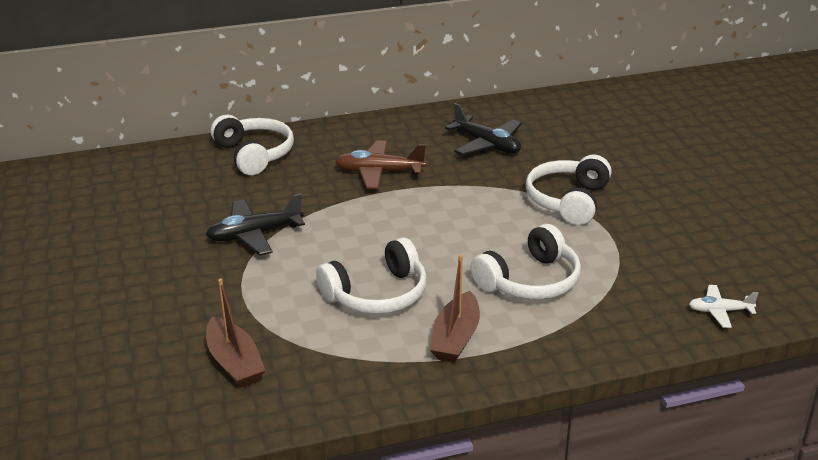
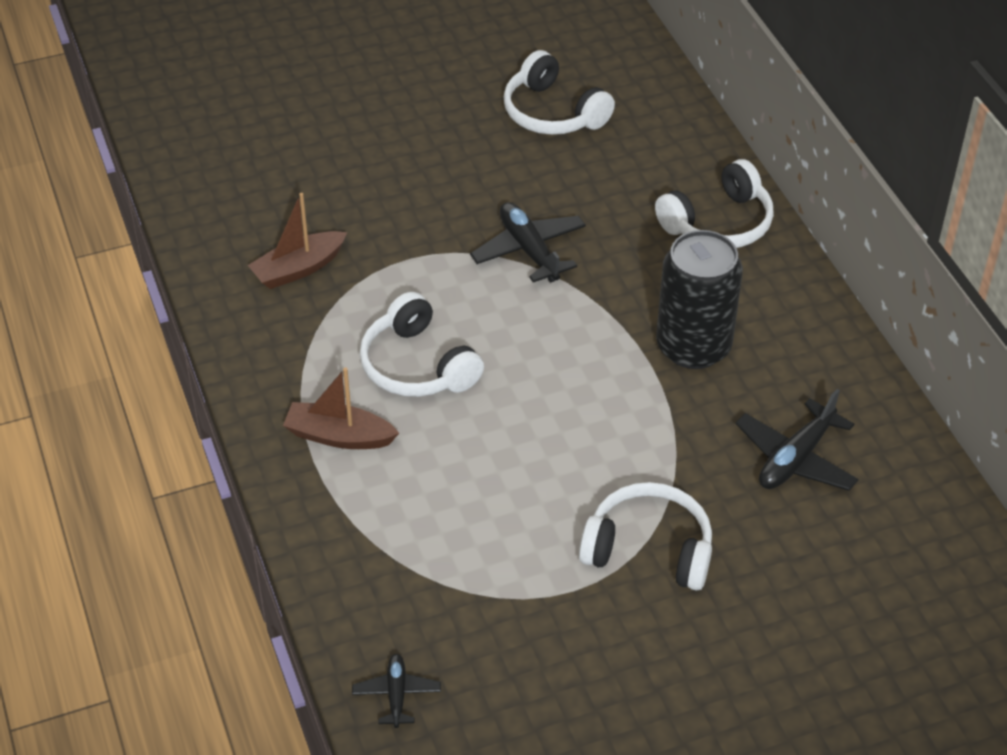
camera: 85 degrees right, 15 degrees up
(379, 172) = (693, 347): brown plane -> black can
(530, 281) = (451, 503): white headphones -> white headphones (552, 113)
(719, 311) = (396, 694): white plane -> black plane

